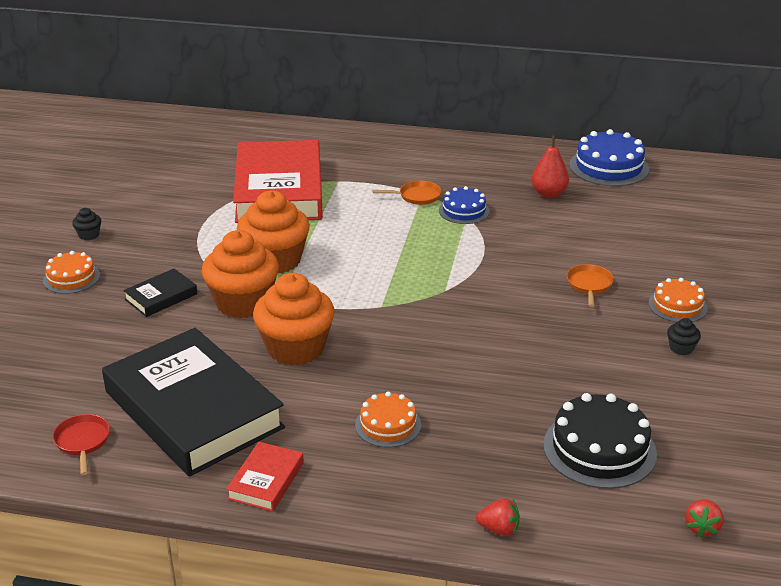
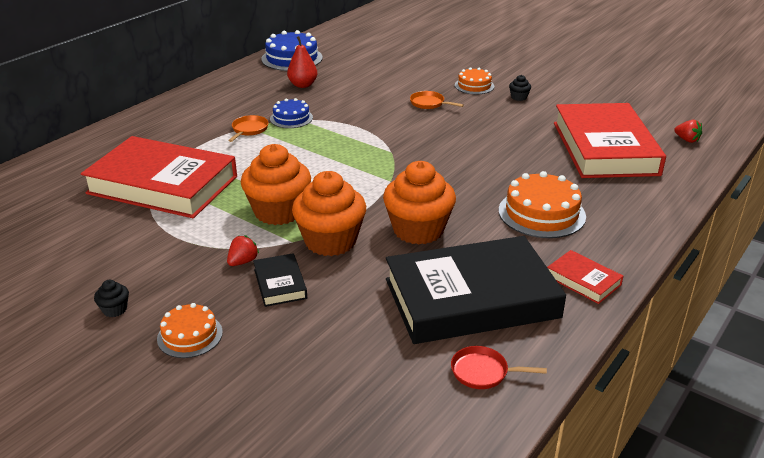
camera: 65 degrees left, 0 degrees up
(388, 425) = (541, 213): orange cake -> orange cake, size x1.65
(499, 529) = (669, 200): red strawberry -> red strawberry (243, 262)
(599, 449) = (604, 148): black cake -> red book

